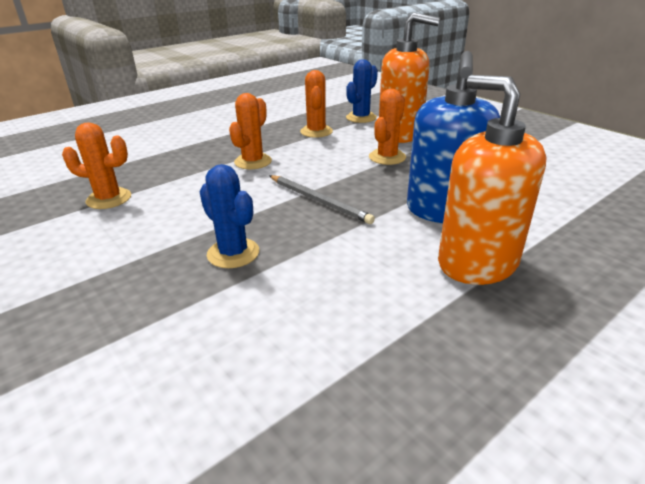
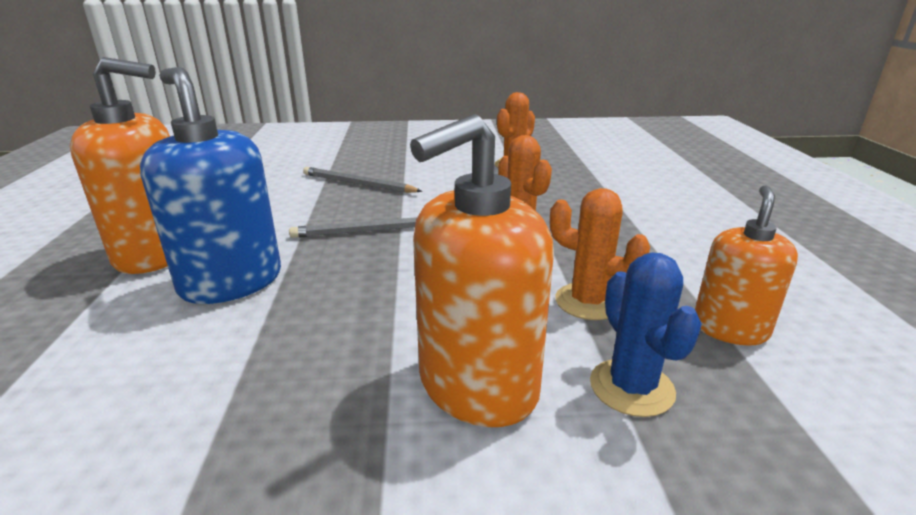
camera: 125 degrees right, 5 degrees down
(233, 253) = (358, 184): blue cactus -> grey pencil
(301, 112) = (730, 329): none -> orange soap dispenser
(387, 157) = (404, 316): orange cactus -> none

